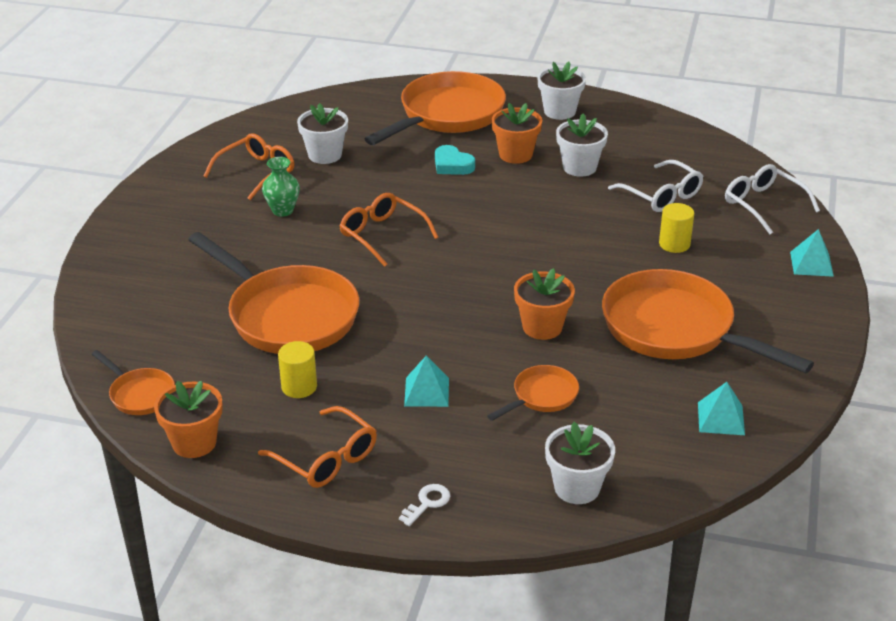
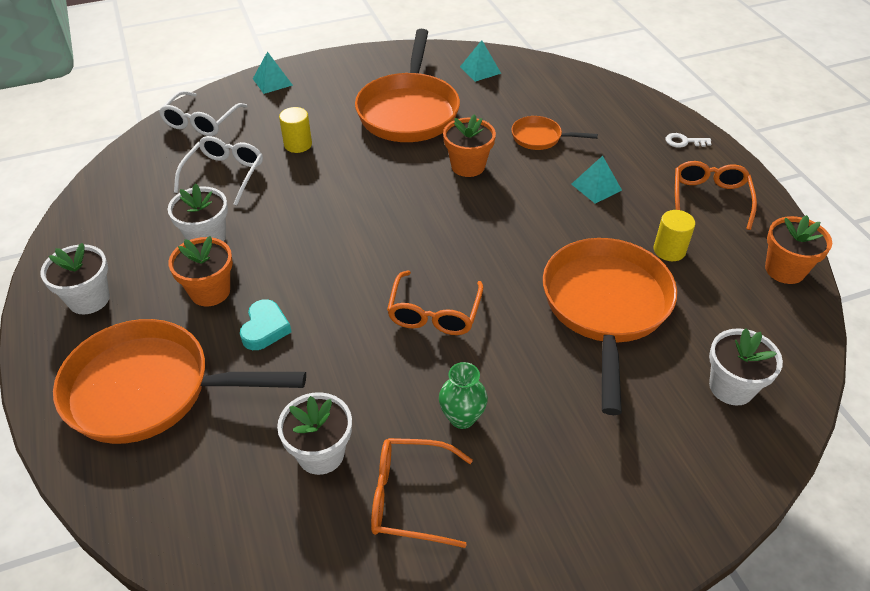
camera: 125 degrees left, 10 degrees up
(140, 394) = (791, 336): orange pan -> none
(577, 488) = (599, 96): white flower pot -> white flower pot (731, 387)

